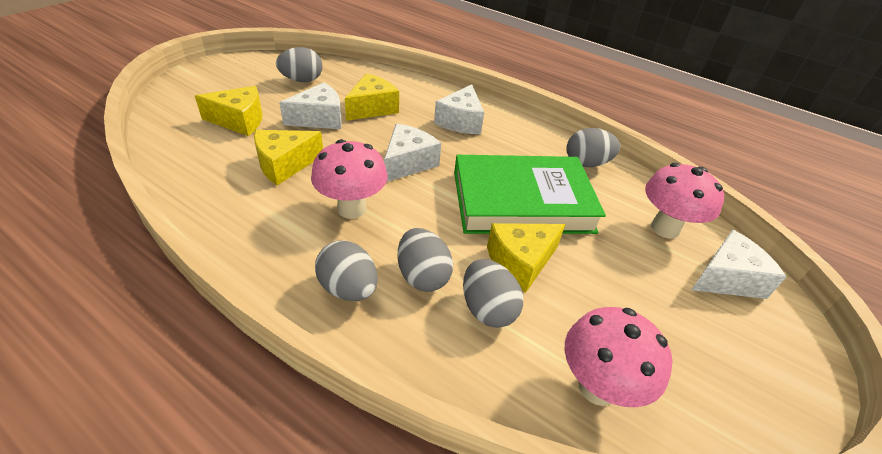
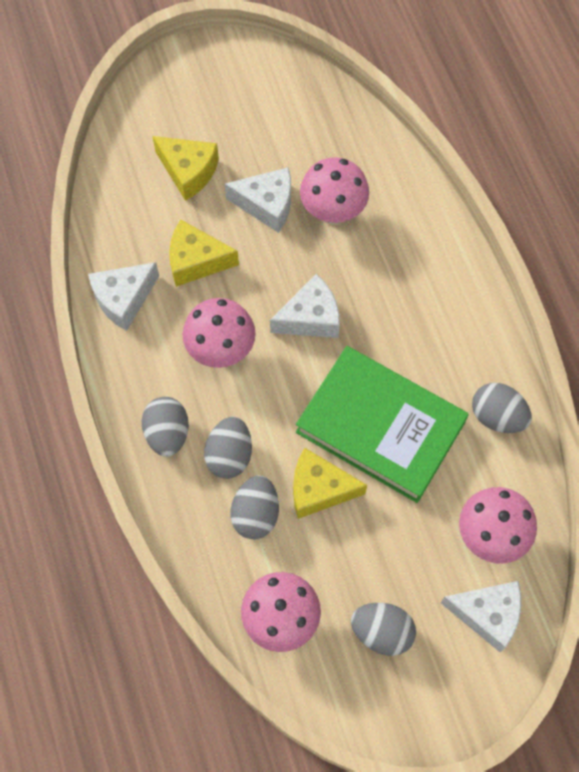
camera: 40 degrees right, 25 degrees up
(302, 80) = (288, 124): grey egg -> grey egg (382, 632)
(372, 108) = (333, 212): yellow cheese -> pink mushroom
(460, 121) = (414, 282): white cheese -> white cheese (123, 299)

